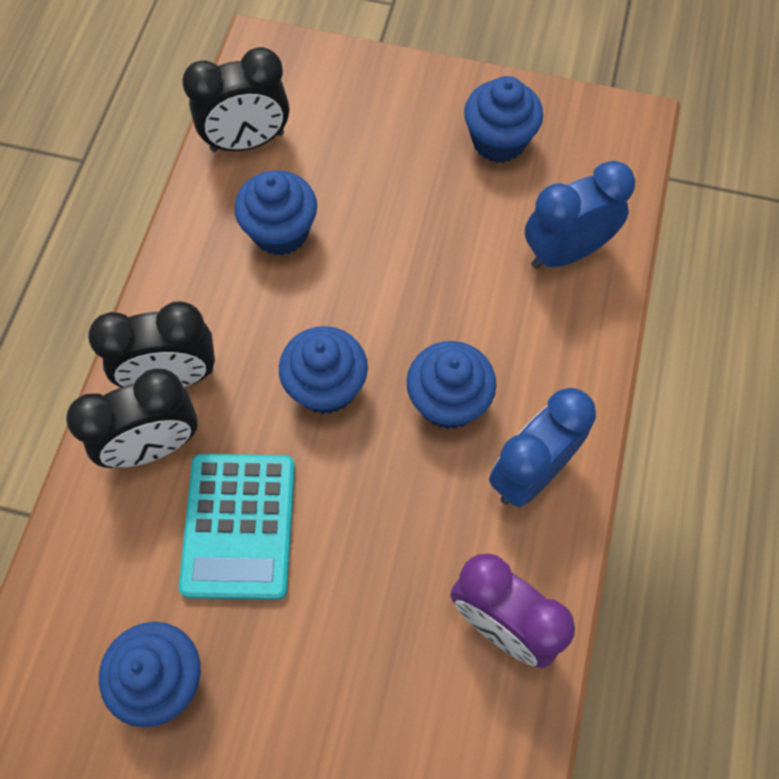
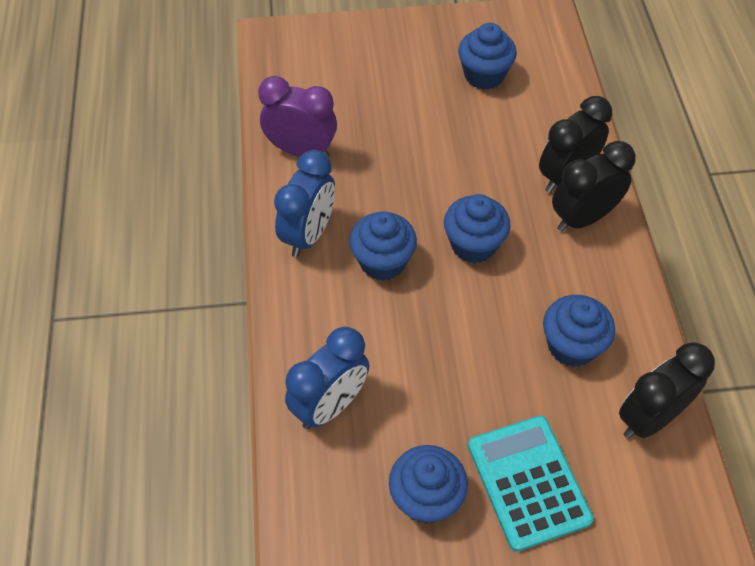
camera: 160 degrees right, 10 degrees down
(239, 526) = (484, 152): turquoise calculator -> turquoise calculator (528, 482)

